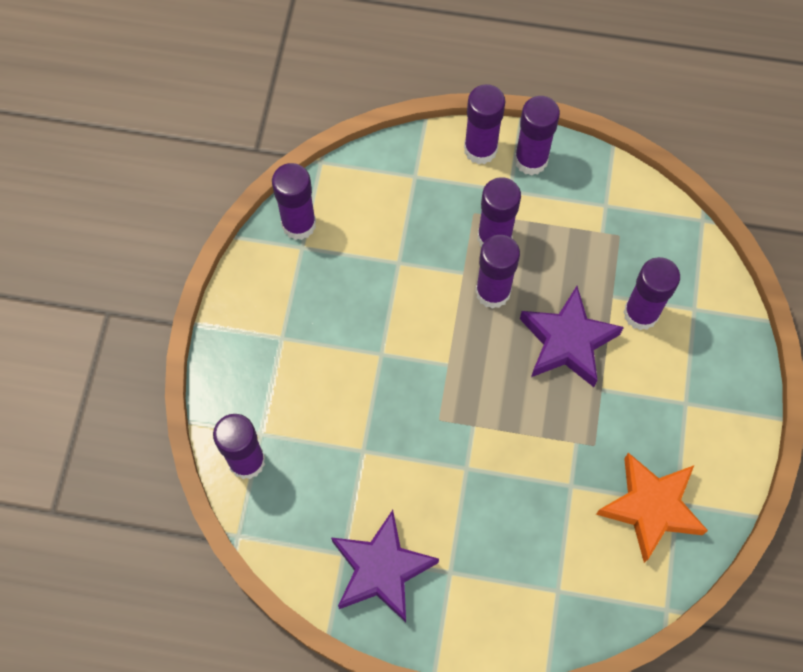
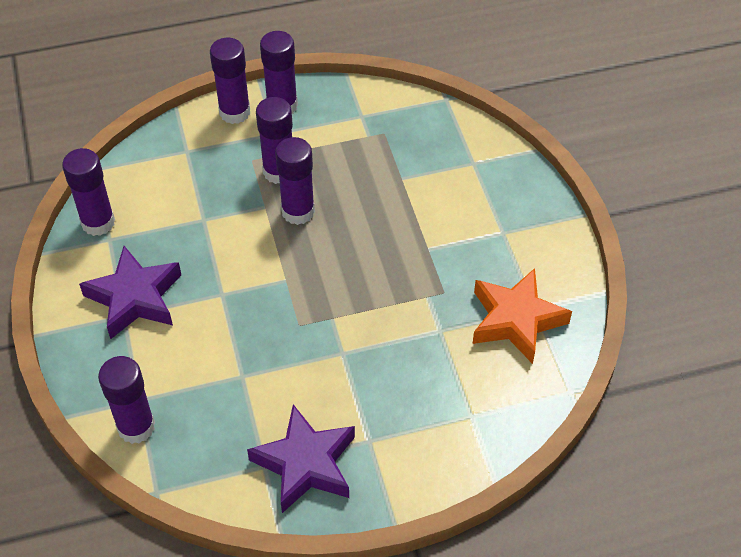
camera: 25 degrees left, 15 degrees down
(567, 342) = (381, 224): purple star -> purple star (135, 298)
(641, 313) = (431, 182): purple glue stick -> none

